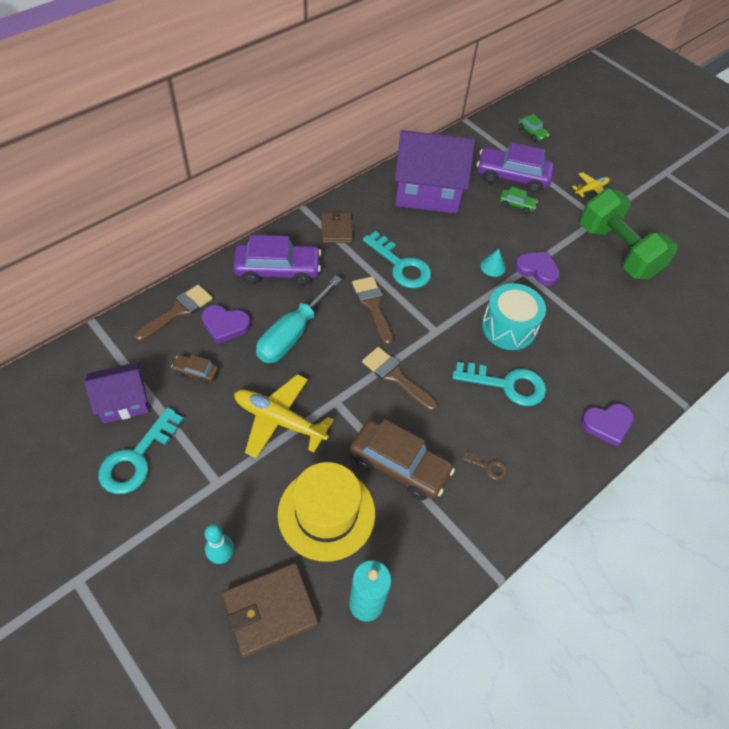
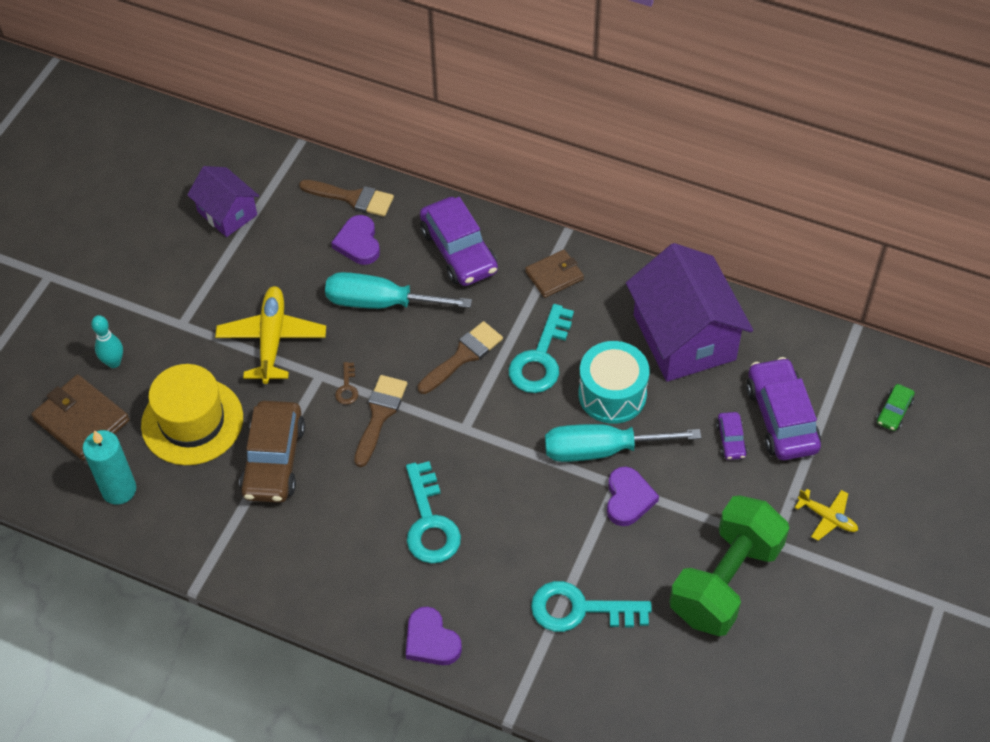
camera: 70 degrees right, 0 degrees up
(137, 458) = (175, 254): turquoise key -> turquoise key (580, 609)
(196, 372) = (289, 249): brown car -> none
(488, 467) = (313, 539): brown key -> brown key (347, 388)
(493, 266) = (601, 450): turquoise cone -> turquoise screwdriver
(508, 327) = (514, 498): turquoise drum -> turquoise drum (612, 394)
(517, 204) = (731, 440): green car -> purple car

